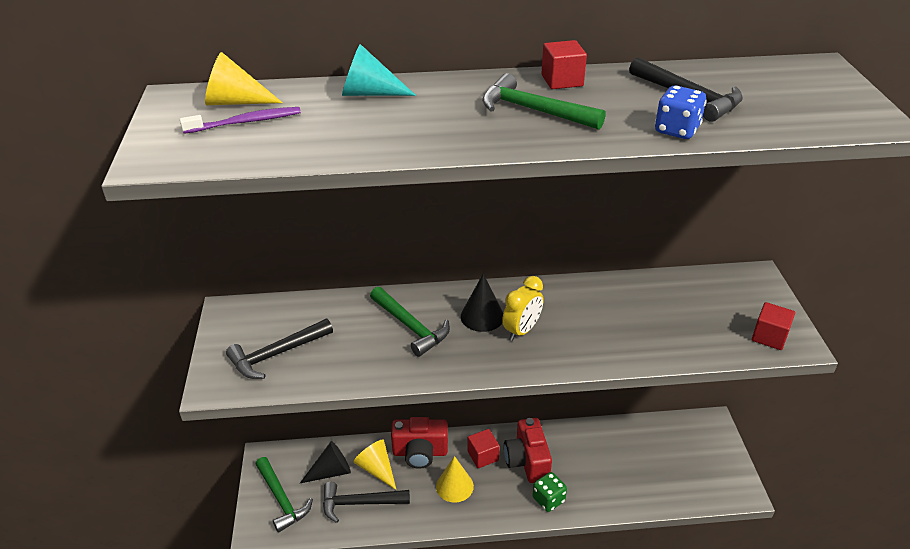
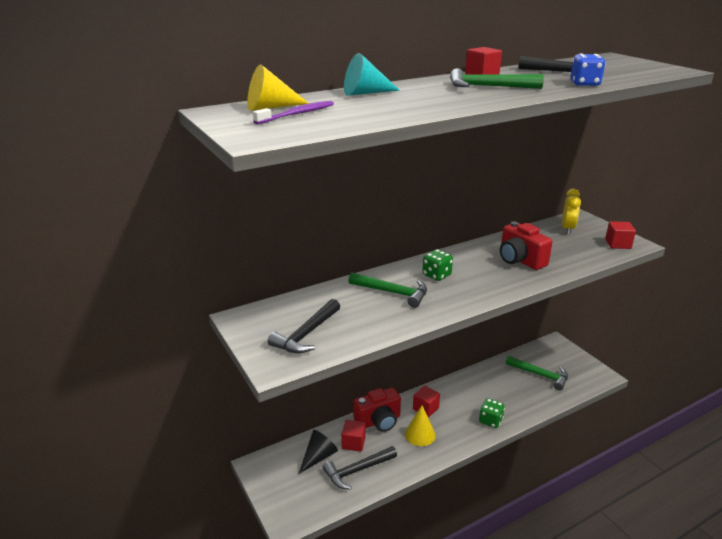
camera: 25 degrees left, 10 degrees down
(282, 499) = (291, 490): green hammer -> green hammer (540, 375)
(376, 469) = (353, 443): yellow cone -> red cube
(482, 316) = (436, 275): black cone -> green dice
(522, 330) = (471, 276): yellow clock -> yellow clock (567, 229)
(527, 461) = (458, 402): red camera -> red camera (520, 260)

